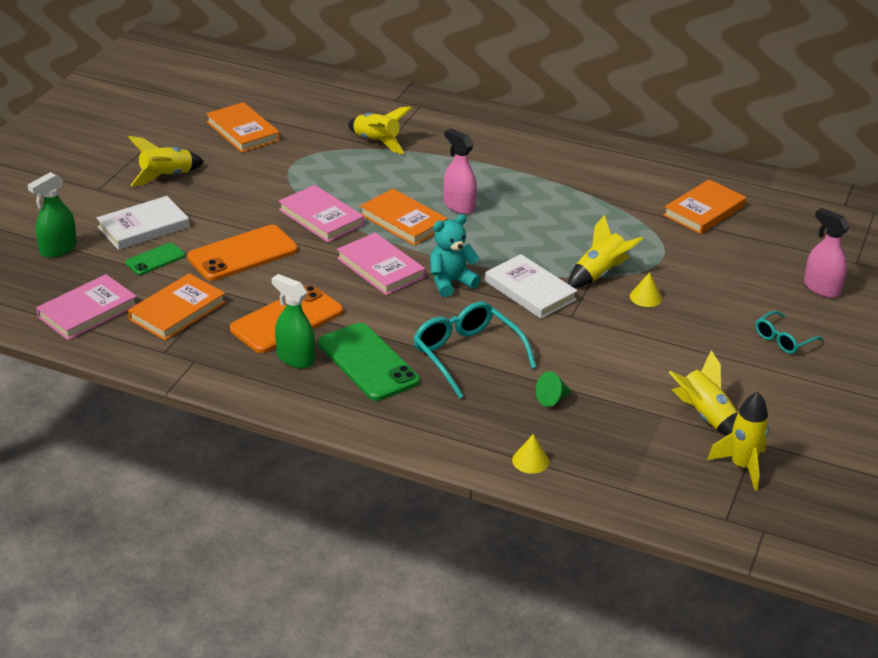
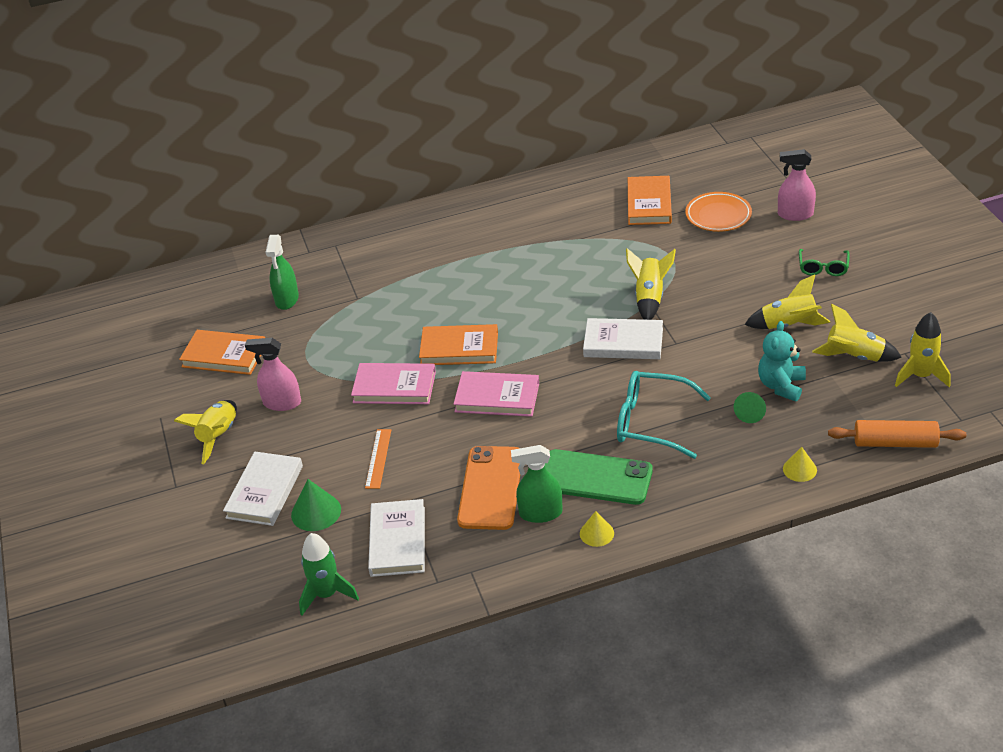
camera: 35 degrees left, 5 degrees up
(58, 249) = (221, 561): green spray bottle -> green spray bottle (287, 299)
(87, 311) = (326, 594): pink book -> green rocket
(155, 259) = (316, 512): green phone -> green cone
(177, 311) = (397, 541): orange book -> white book
(243, 254) = (378, 458): orange phone -> orange ruler
(376, 142) = (346, 297): yellow rocket -> yellow rocket (788, 325)
(450, 282) = (562, 374): turquoise teddy bear -> turquoise teddy bear (781, 386)
(458, 206) = (481, 309): pink spray bottle -> pink spray bottle (282, 403)
(639, 496) = (895, 443): none -> orange rolling pin
(645, 297) = (702, 295): yellow cone -> yellow cone (596, 533)
(750, 251) = (718, 215): none -> orange plate
(783, 339) = (823, 267): turquoise glasses -> green glasses

